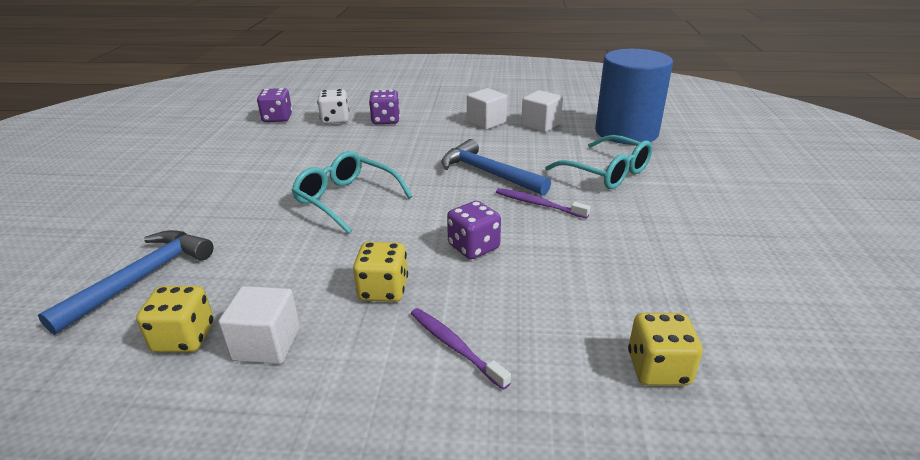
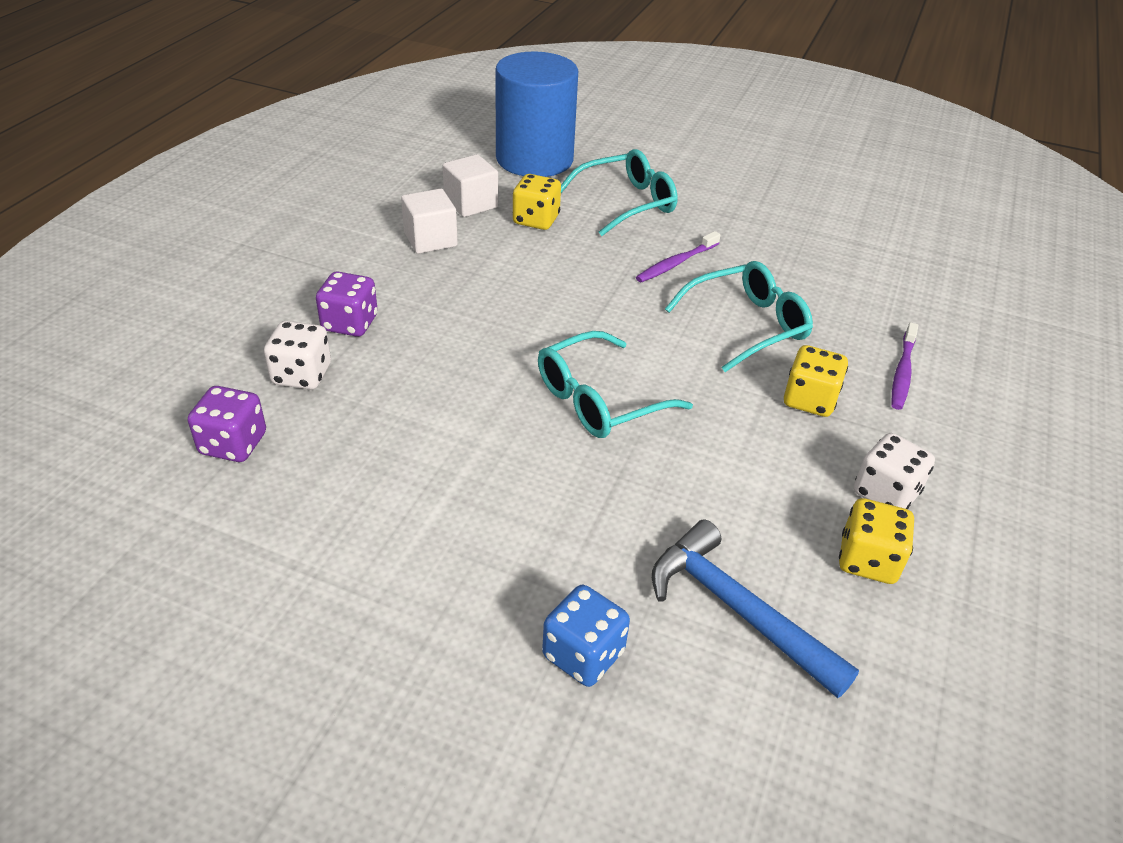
camera: 75 degrees left, 10 degrees up
(118, 229) = (583, 654): none -> blue dice
(266, 344) = (885, 493): white cube -> white dice
(455, 347) = (902, 372): purple toothbrush -> purple toothbrush turned 45 degrees counterclockwise
(473, 247) = (747, 325): purple dice -> turquoise glasses
(488, 173) = (586, 276): blue hammer -> none
(658, 369) = (936, 282): yellow dice -> yellow dice (536, 220)

